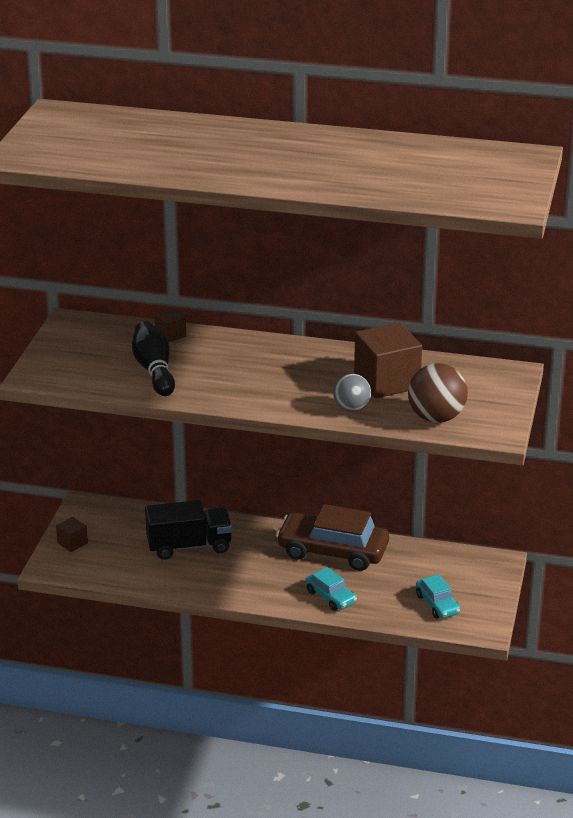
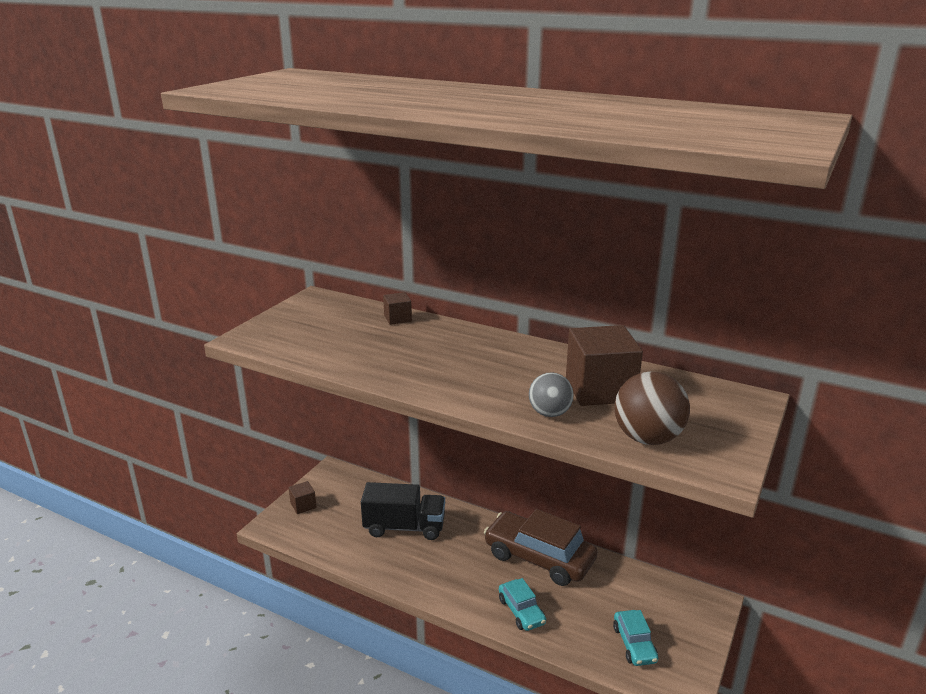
camera: 15 degrees right, 5 degrees down
(154, 370) = (361, 347): black bowling pin -> none

